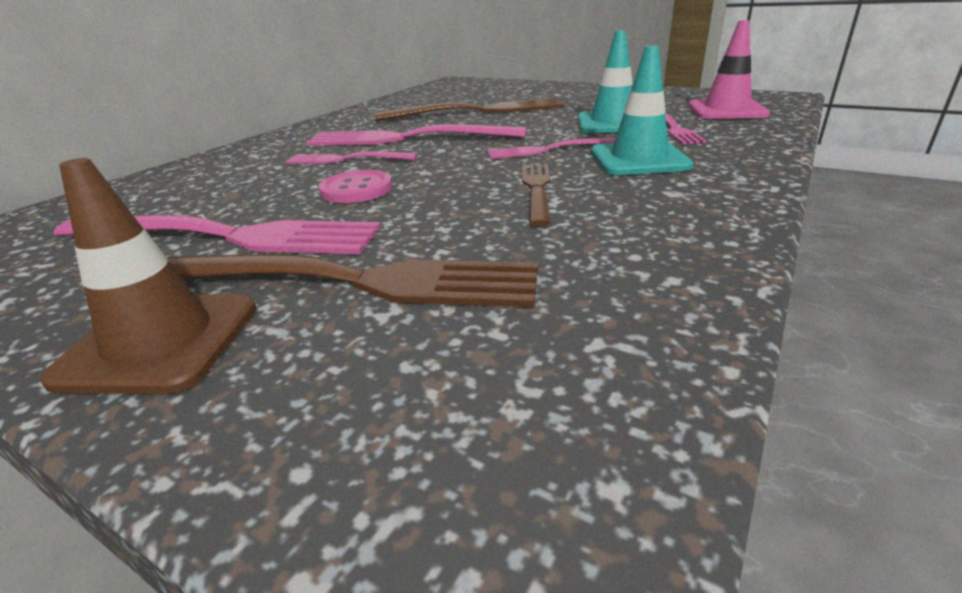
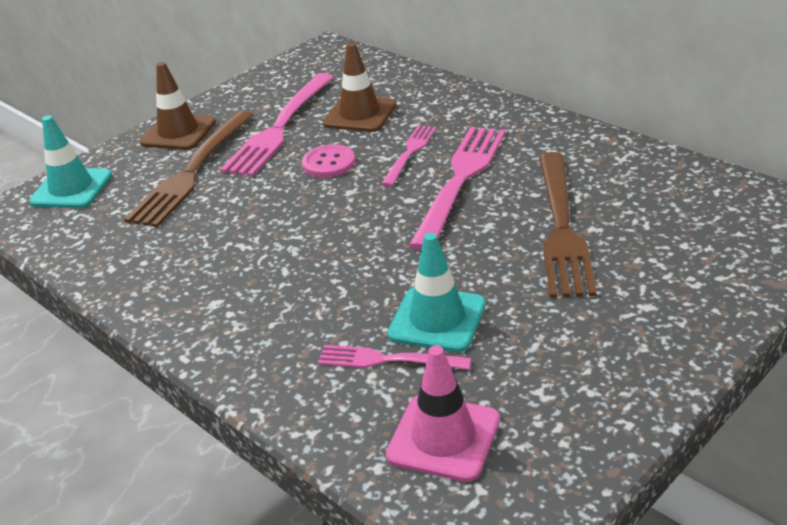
camera: 105 degrees right, 5 degrees up
(228, 193) = (360, 114): none -> brown traffic cone
(536, 189) = (270, 240): brown fork -> none
(547, 150) = (364, 258): pink fork -> none
(639, 159) = (299, 305): turquoise traffic cone -> turquoise traffic cone (71, 189)

